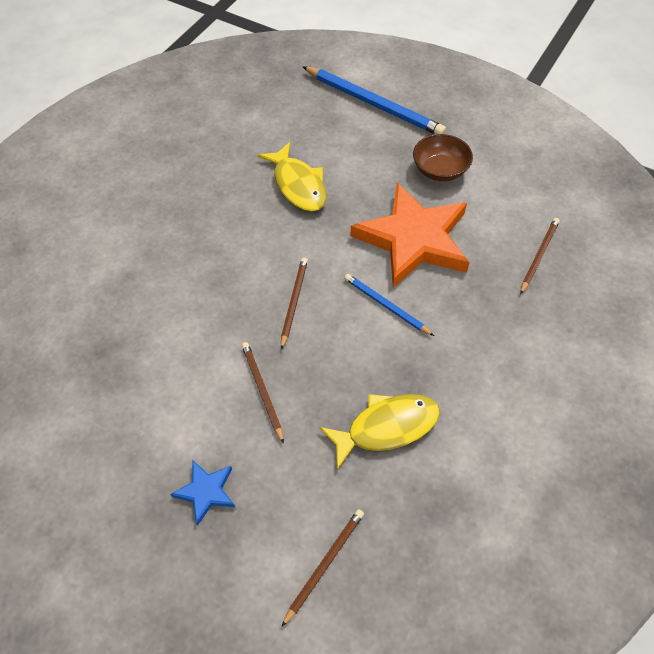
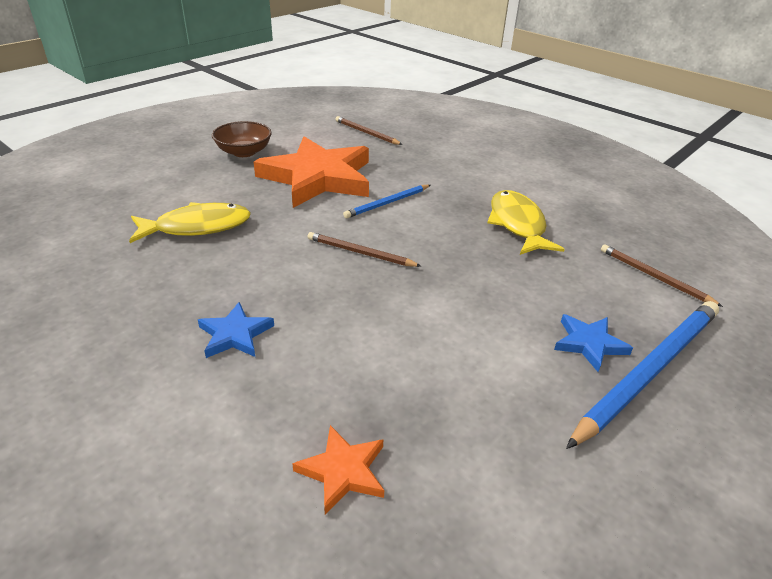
camera: 80 degrees left, 20 degrees down
(66, 342) = (343, 471): none -> orange star
(175, 252) = (235, 334): none -> blue star
(262, 391) = (468, 288): brown pencil -> none
(373, 103) = (122, 167): blue pencil -> blue pencil (648, 371)

